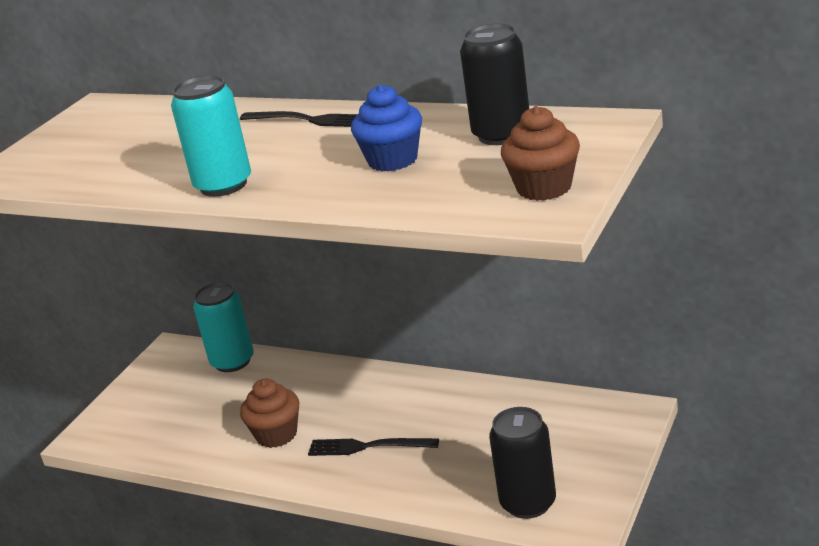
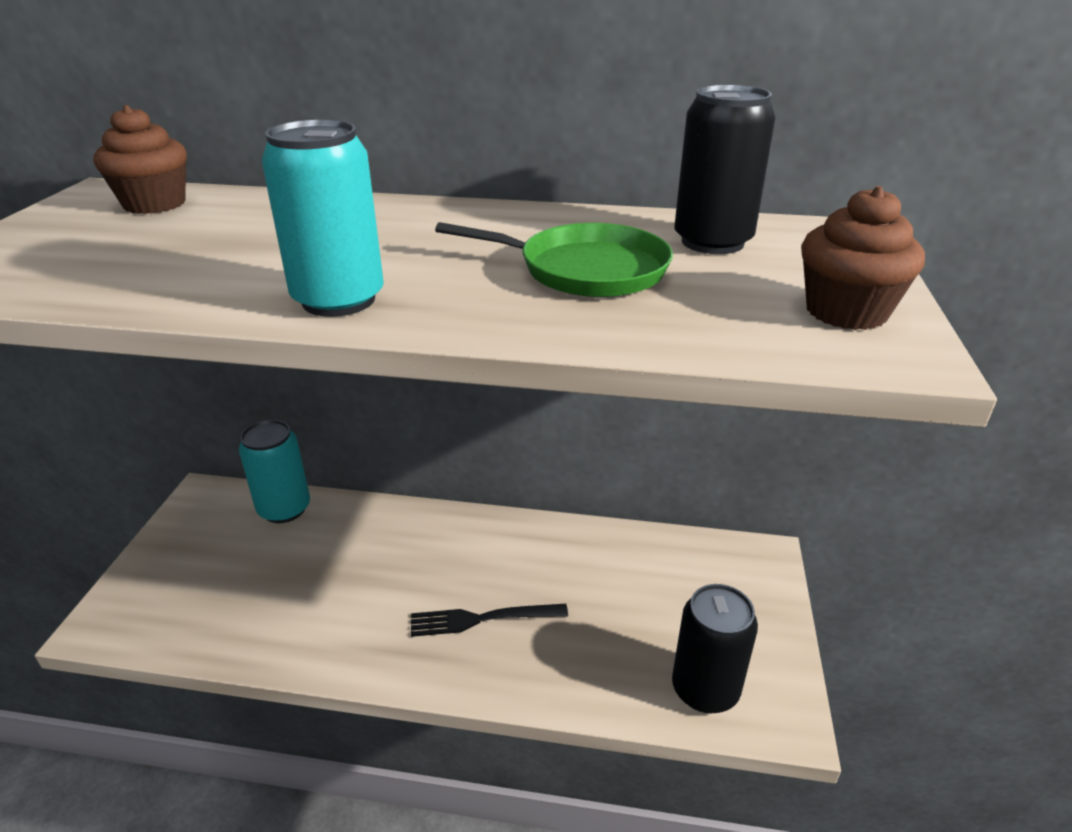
camera: 20 degrees left, 5 degrees up
(276, 434) = (362, 608): brown cupcake -> brown cupcake (154, 204)
(309, 120) = (426, 217): black fork -> none
(392, 160) = (585, 270): blue cupcake -> green pan

